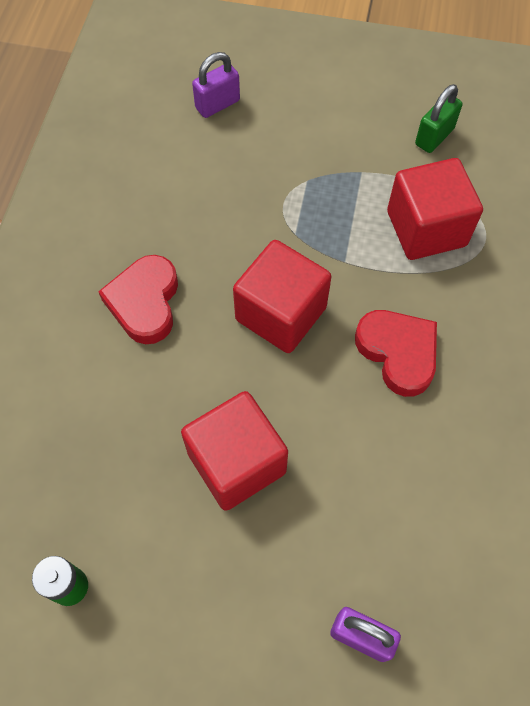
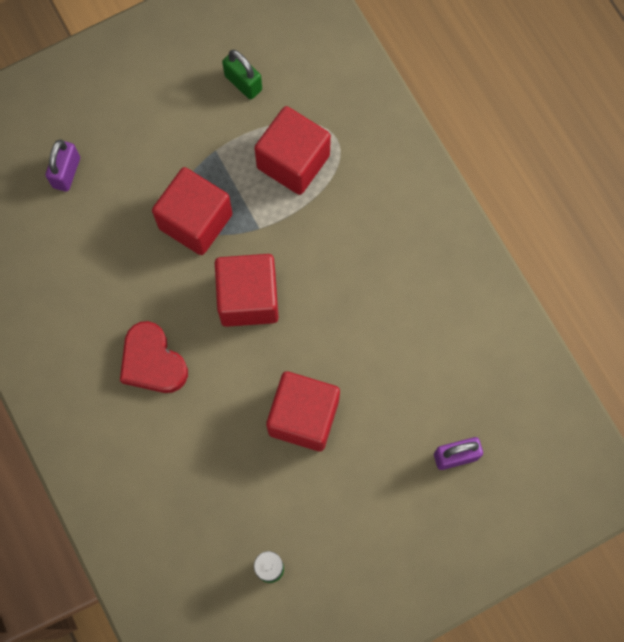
camera: 40 degrees left, 10 degrees up
(291, 215) = (195, 221): none -> red cube
(398, 353) = (343, 266): red heart -> none
(434, 137) = (243, 83): green padlock -> green padlock turned 45 degrees counterclockwise

